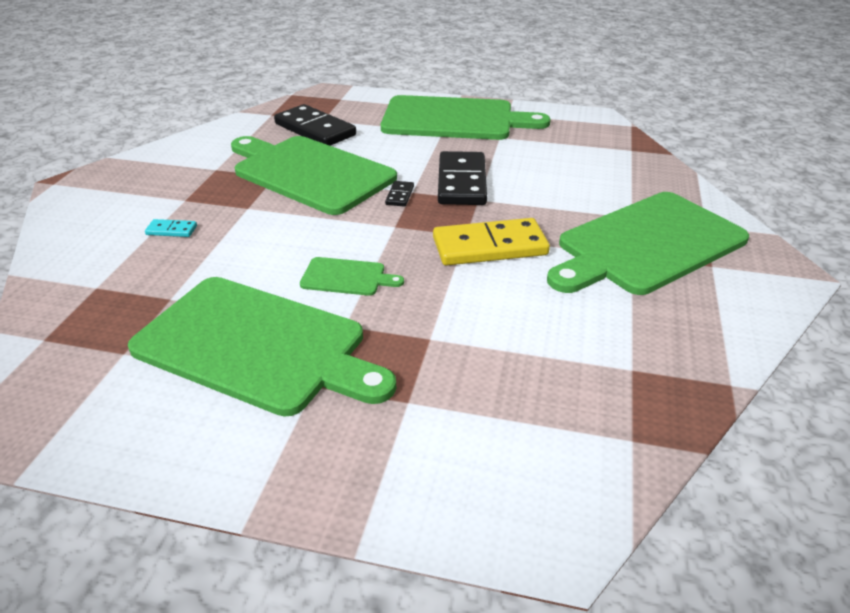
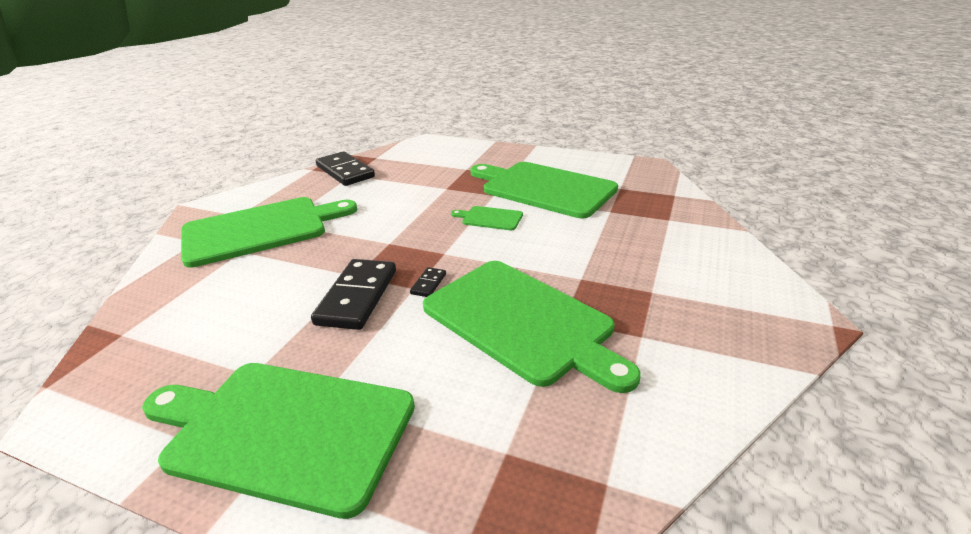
camera: 170 degrees left, 5 degrees down
(171, 230) = (642, 259): turquoise domino -> none
(315, 130) = (519, 419): black domino -> black domino (345, 171)
(489, 246) = (377, 233): yellow domino -> none

